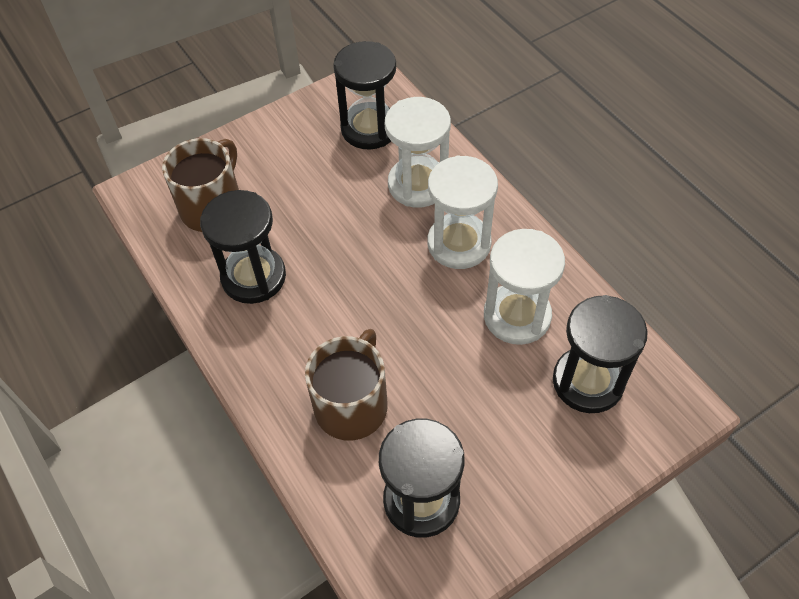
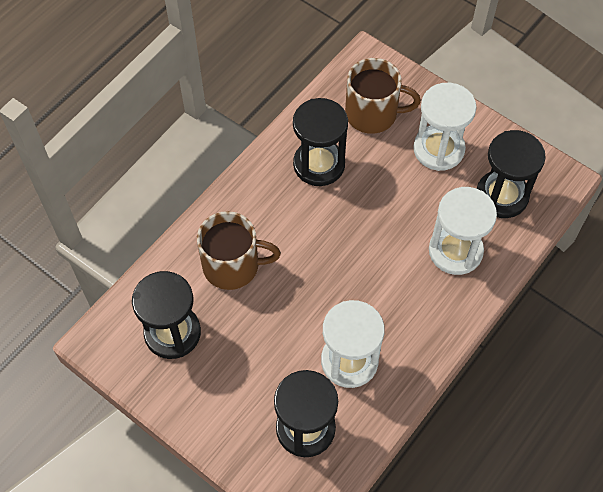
camera: 70 degrees right, 5 degrees up
(459, 243) = (405, 299): white hourglass -> white hourglass (438, 149)

